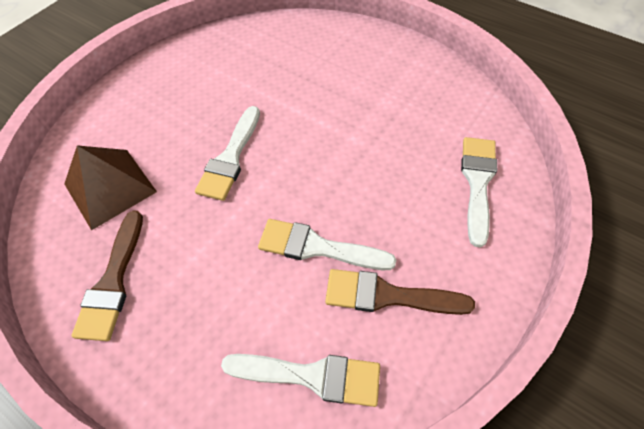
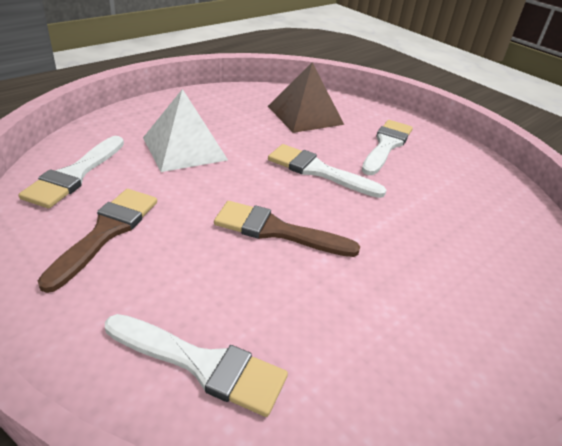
camera: 95 degrees right, 20 degrees down
(113, 282) = (217, 110): brown brush -> brown brush (276, 230)
(221, 285) = (184, 148): none -> white pyramid
(317, 247) = (188, 201): white brush -> white brush (386, 145)

